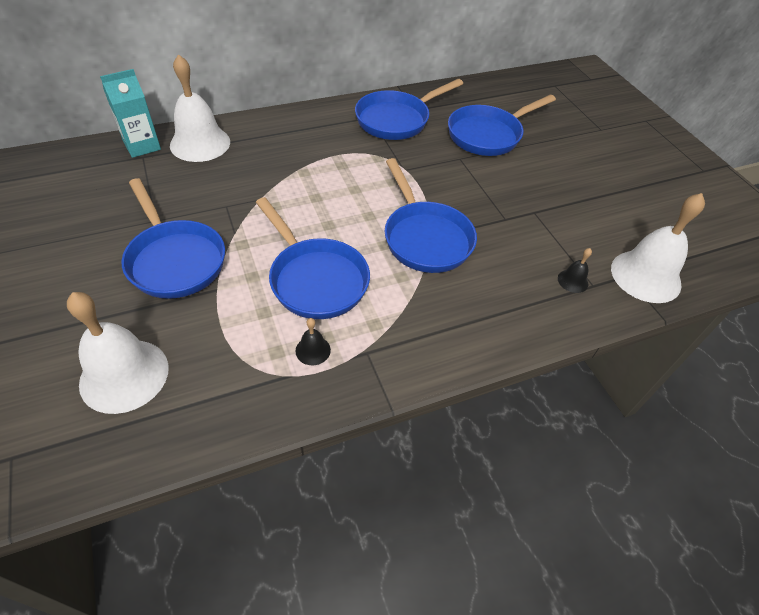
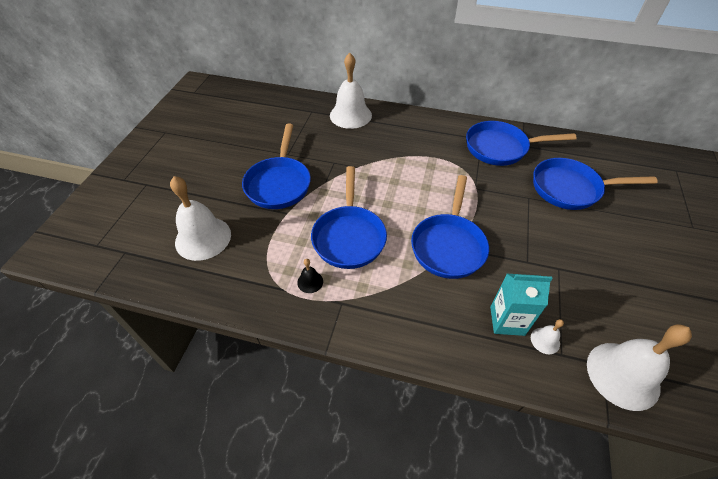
camera: 40 degrees right, 0 degrees up
(142, 146) = (316, 104): turquoise carton -> turquoise carton (507, 320)
(572, 281) = (545, 340): black bell -> white bell

